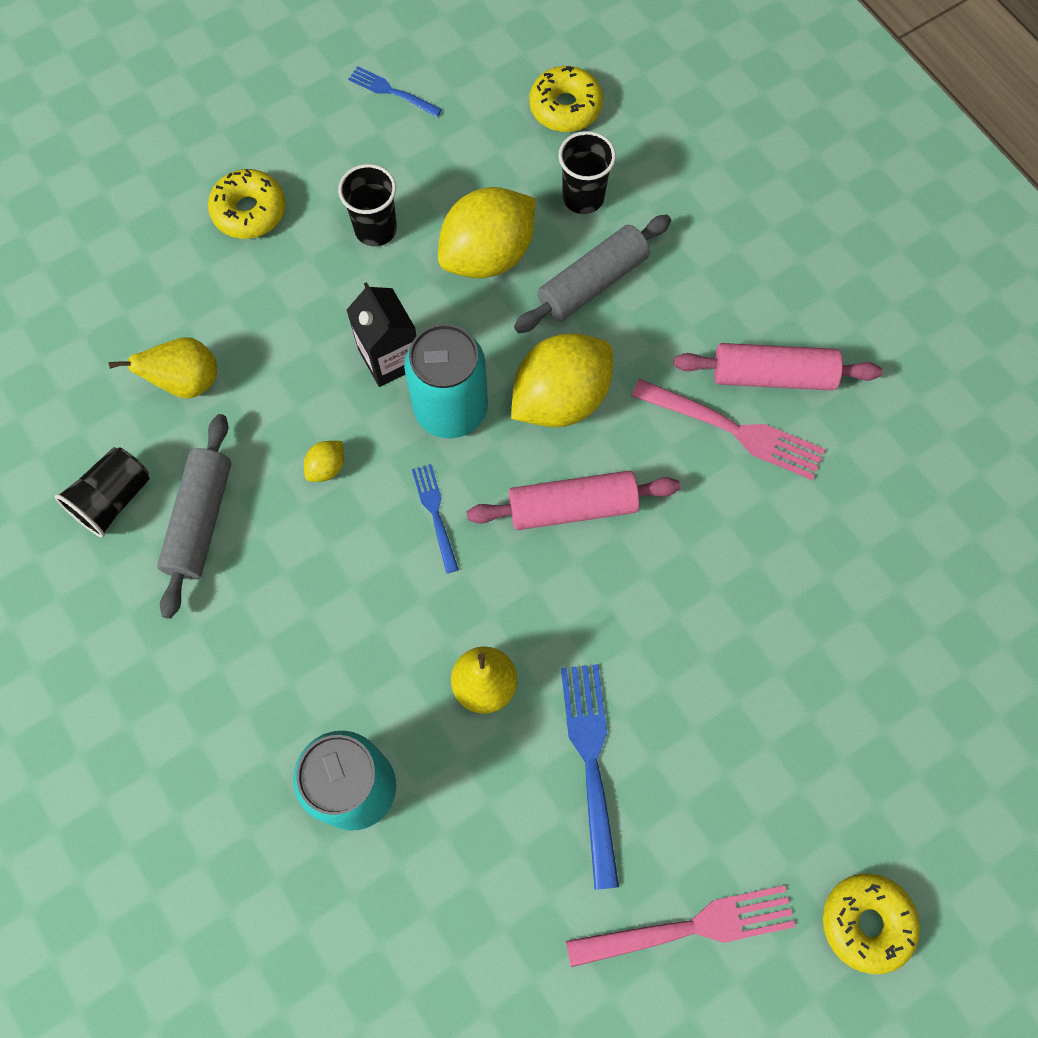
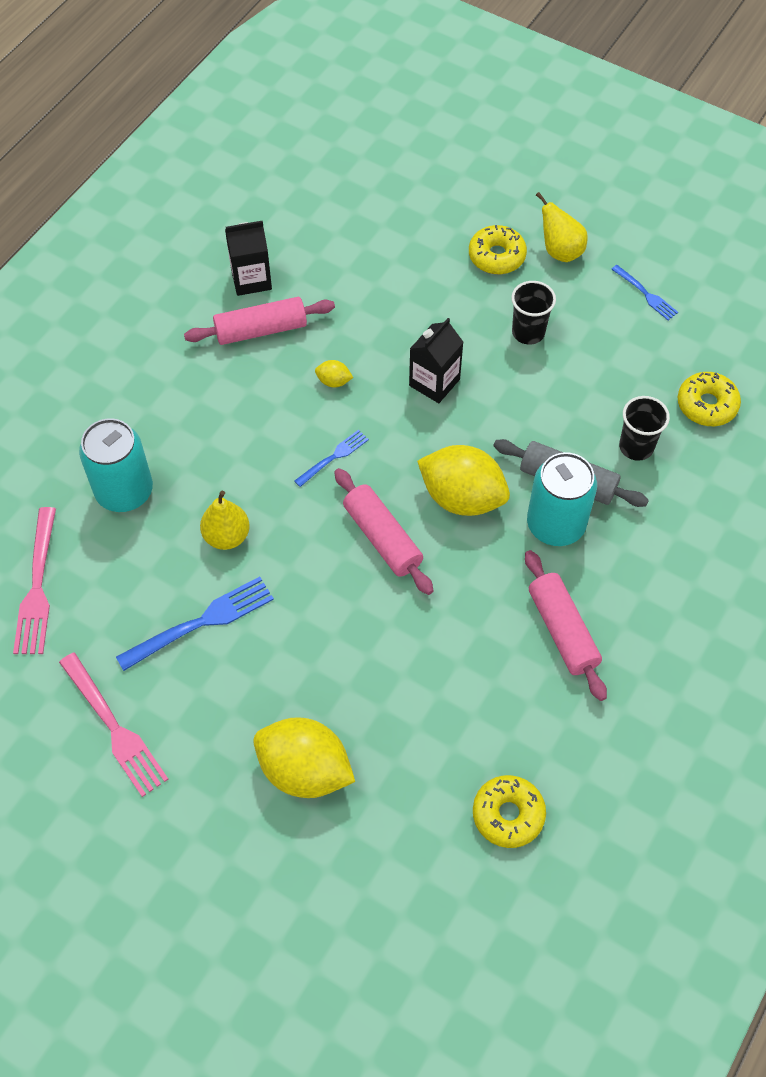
camera: 65 degrees right, 10 degrees down
(113, 499) = (251, 279): black cup -> black carton
(187, 382) = (352, 279): yellow pear -> yellow pear (560, 251)
(200, 520) = (261, 330): grey rolling pin -> pink rolling pin
(392, 92) = (646, 294): blue fork -> blue fork turned 135 degrees clockwise
(451, 409) = (416, 434): turquoise can -> turquoise can (555, 524)
(488, 255) = (549, 407): yellow lemon -> yellow lemon (305, 770)
(734, 430) = (501, 620): pink fork -> pink fork (37, 586)
(866, 922) = (164, 845): yellow donut -> yellow donut (508, 814)

